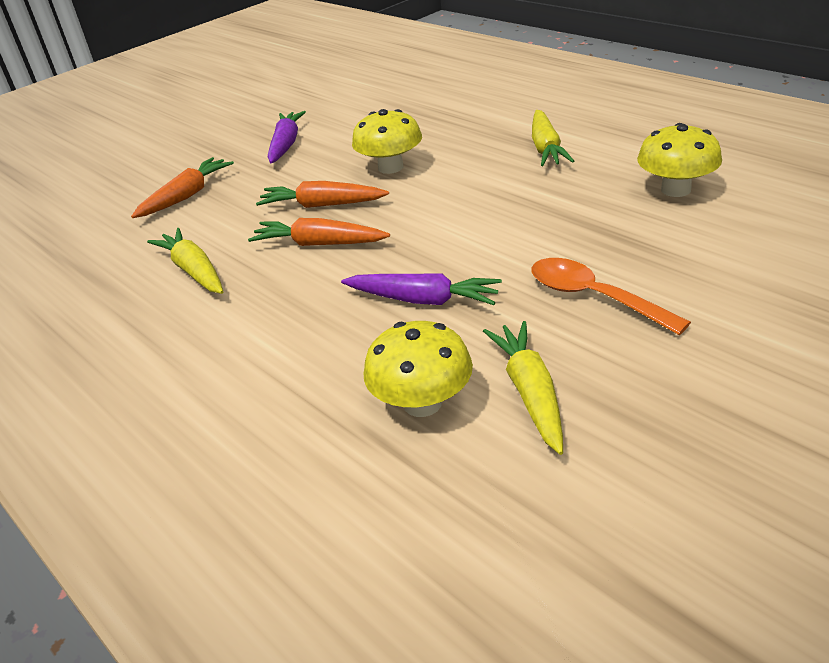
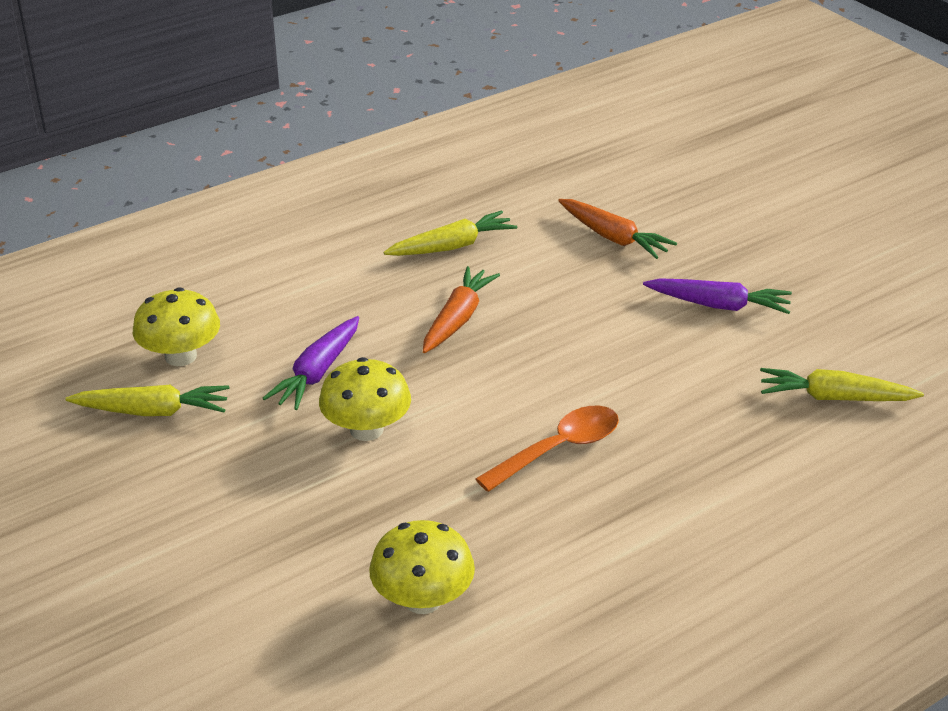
camera: 95 degrees right, 0 degrees up
(322, 205) = (540, 325): orange carrot -> none
(390, 167) = (609, 380): yellow mushroom -> yellow mushroom (366, 429)
(546, 148) = (598, 516): yellow carrot -> yellow carrot (834, 398)
(594, 297) = (252, 476): orange spoon -> orange spoon (558, 449)

